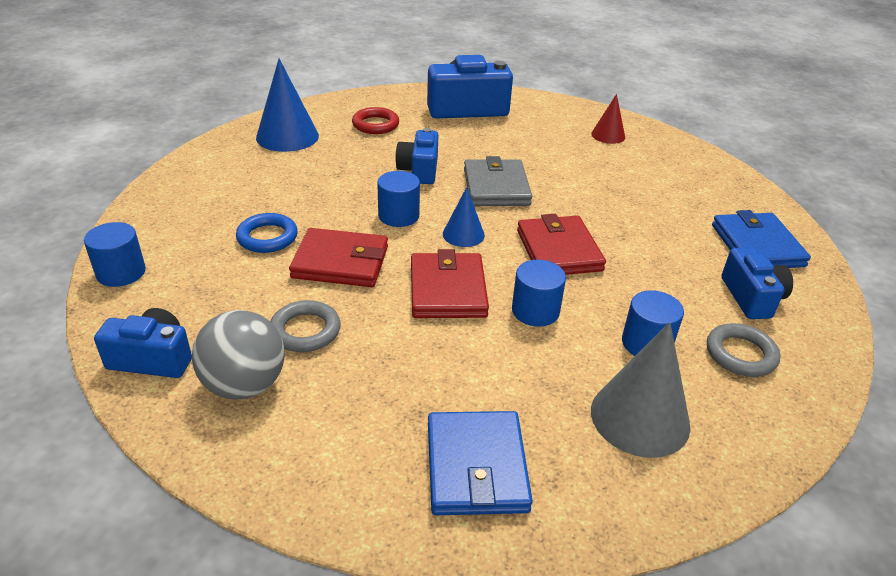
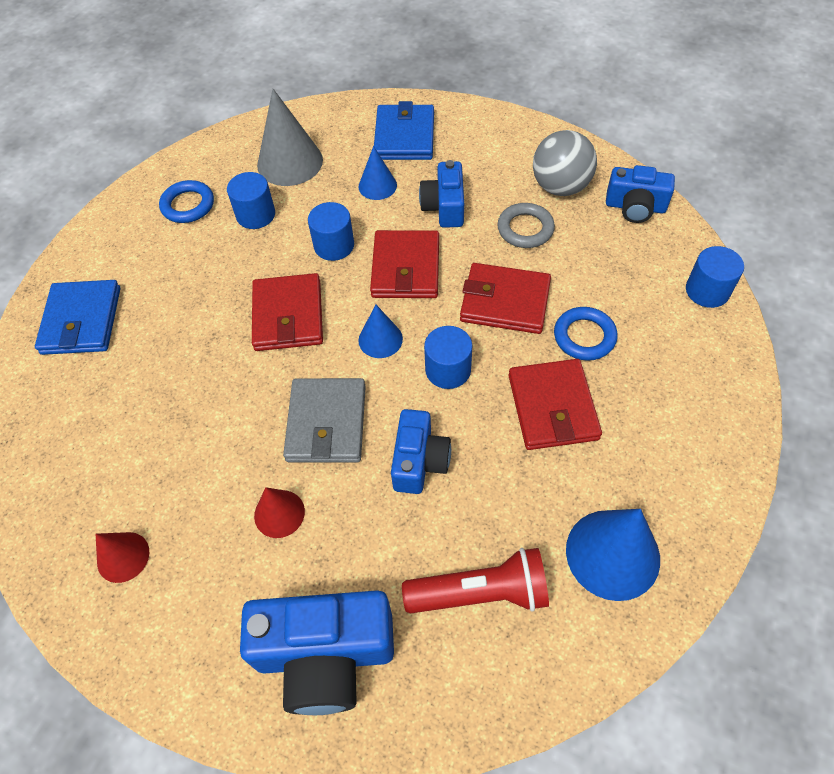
camera: 170 degrees left, 20 degrees up
(310, 196) = (552, 407): none -> red wallet
(375, 125) = (481, 593): red ring -> red flashlight
(501, 383) = (377, 186): none -> blue cone
(514, 150) = (279, 513): none -> red cone
(740, 354) = (188, 205): grey ring -> blue ring
(751, 297) = (138, 257): blue camera -> blue camera (444, 207)

